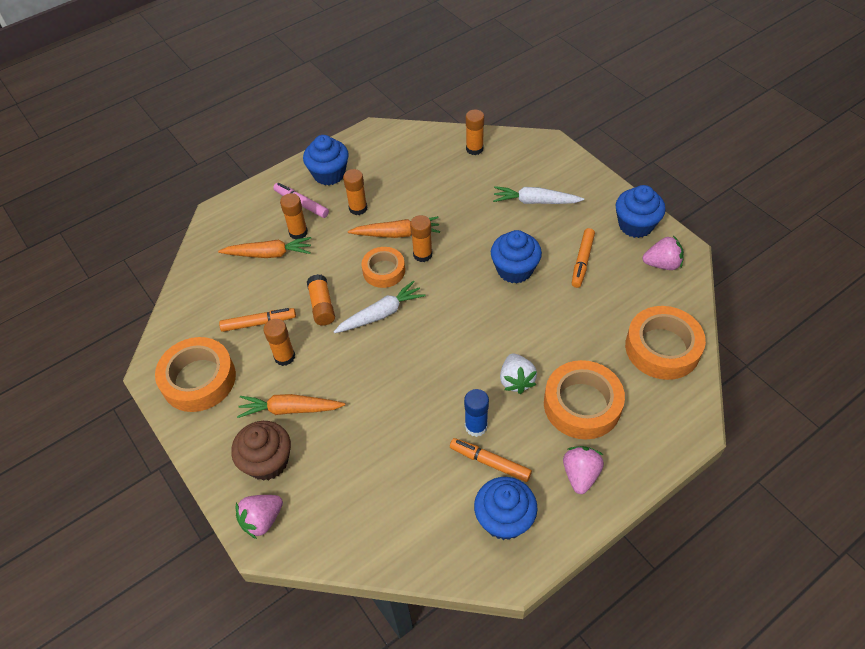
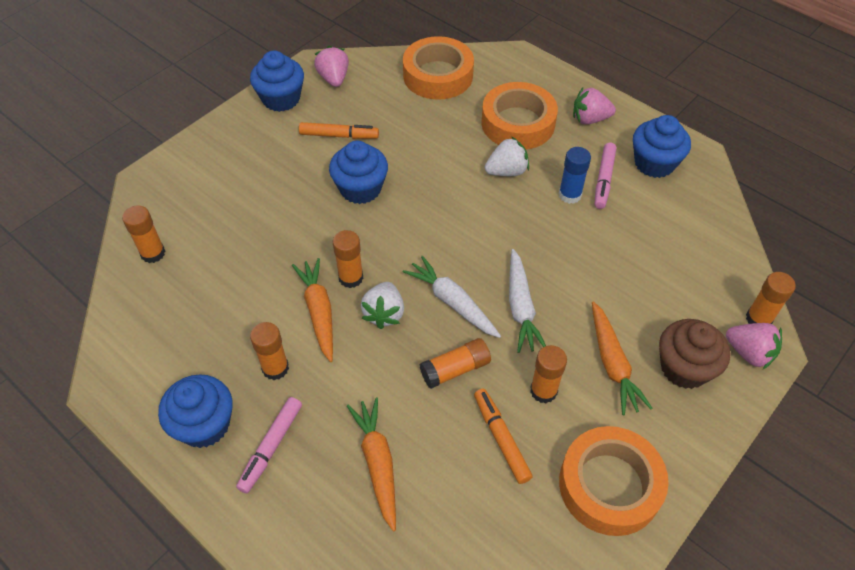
camera: 105 degrees left, 0 degrees up
(298, 232) = (330, 435): orange glue stick -> orange glue stick (758, 319)
(384, 271) = (384, 313): orange tape -> white strawberry
(490, 462) = (604, 180): orange marker -> pink marker
(535, 201) = (250, 182): white carrot -> white carrot (521, 307)

